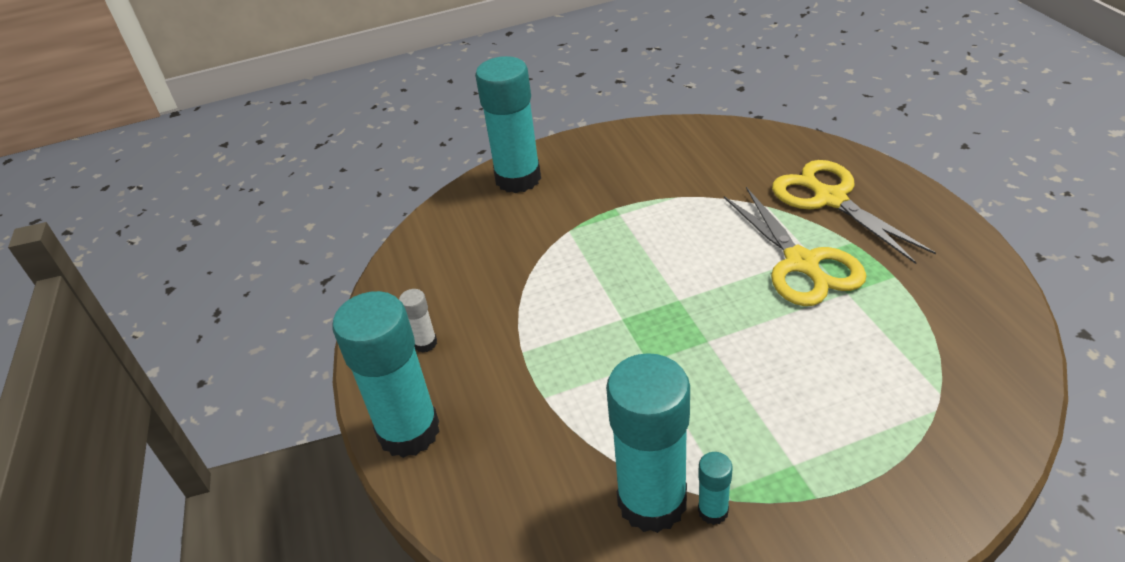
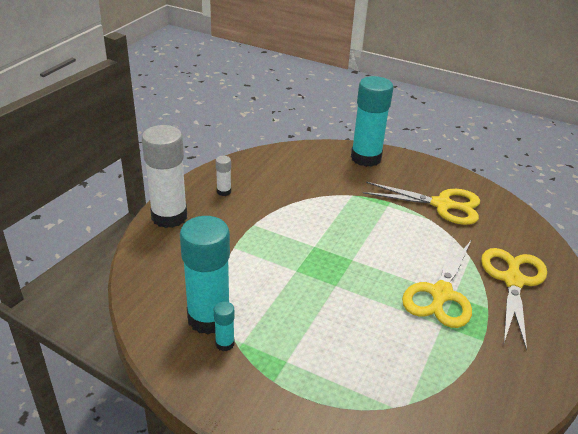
camera: 40 degrees right, 5 degrees down
(409, 431) = (169, 217): turquoise glue stick -> white glue stick
(665, 173) = (442, 205): none -> yellow scissors

